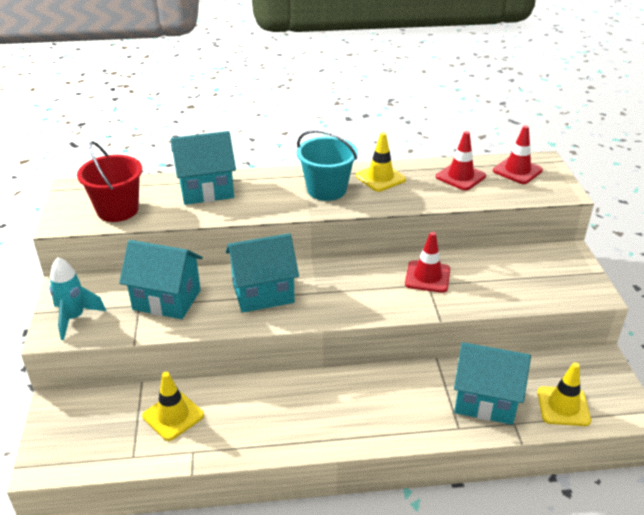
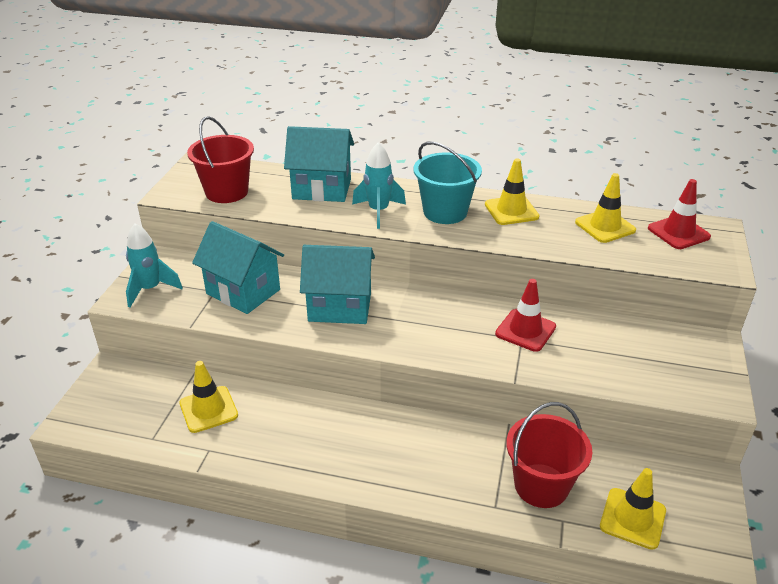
camera: 20 degrees right, 0 degrees up
(269, 201) = (378, 211): none -> turquoise rocket
(460, 176) = (605, 226): red traffic cone -> yellow traffic cone
(485, 401) = (541, 485): turquoise house -> red bucket

